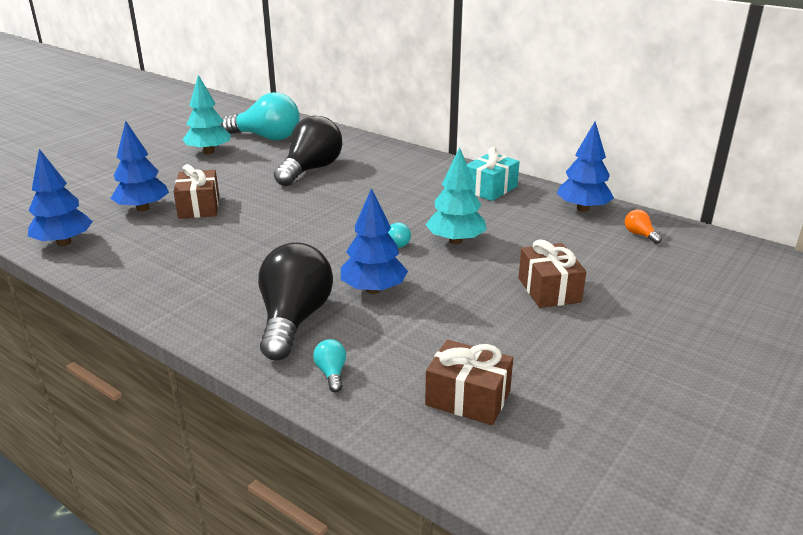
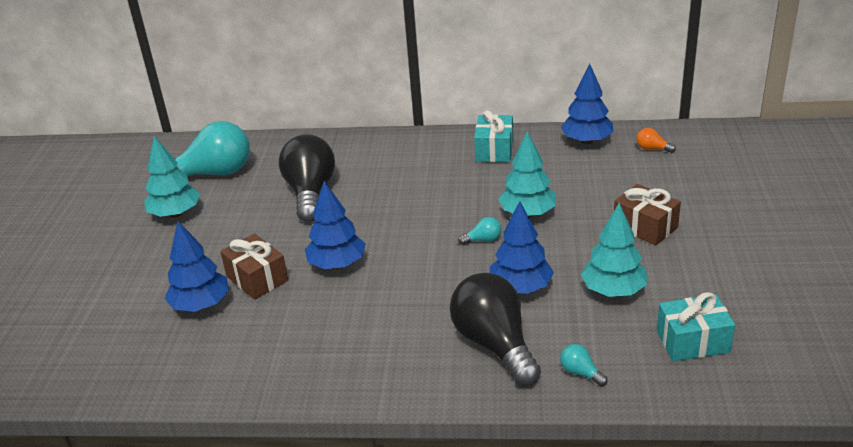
camera: 30 degrees left, 5 degrees up
(64, 242) = (174, 376): blue tree -> blue tree (337, 264)
(449, 325) = (613, 291): none -> turquoise tree
(468, 398) = (692, 341): brown gift -> turquoise gift

